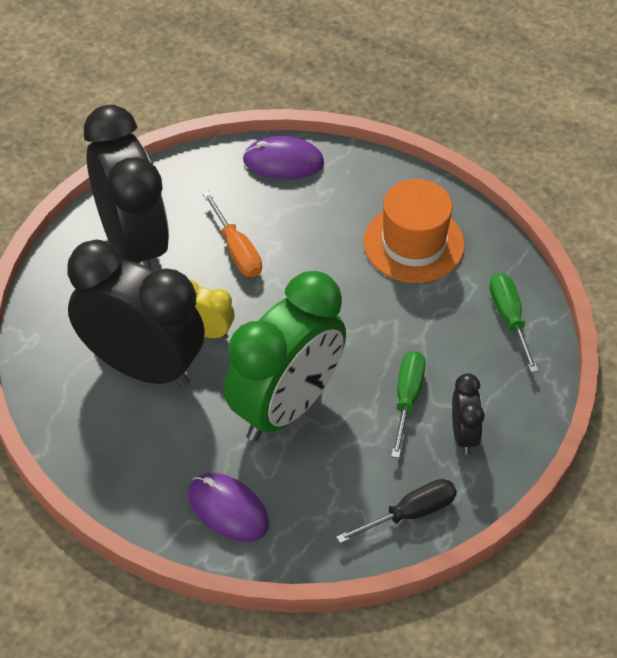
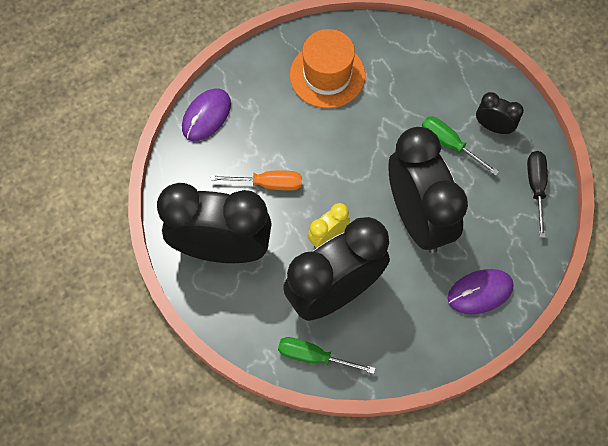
camera: 60 degrees left, 15 degrees up
(286, 407) = (417, 218): green clock -> black clock
(509, 319) = (419, 54): green screwdriver -> green screwdriver (314, 356)

